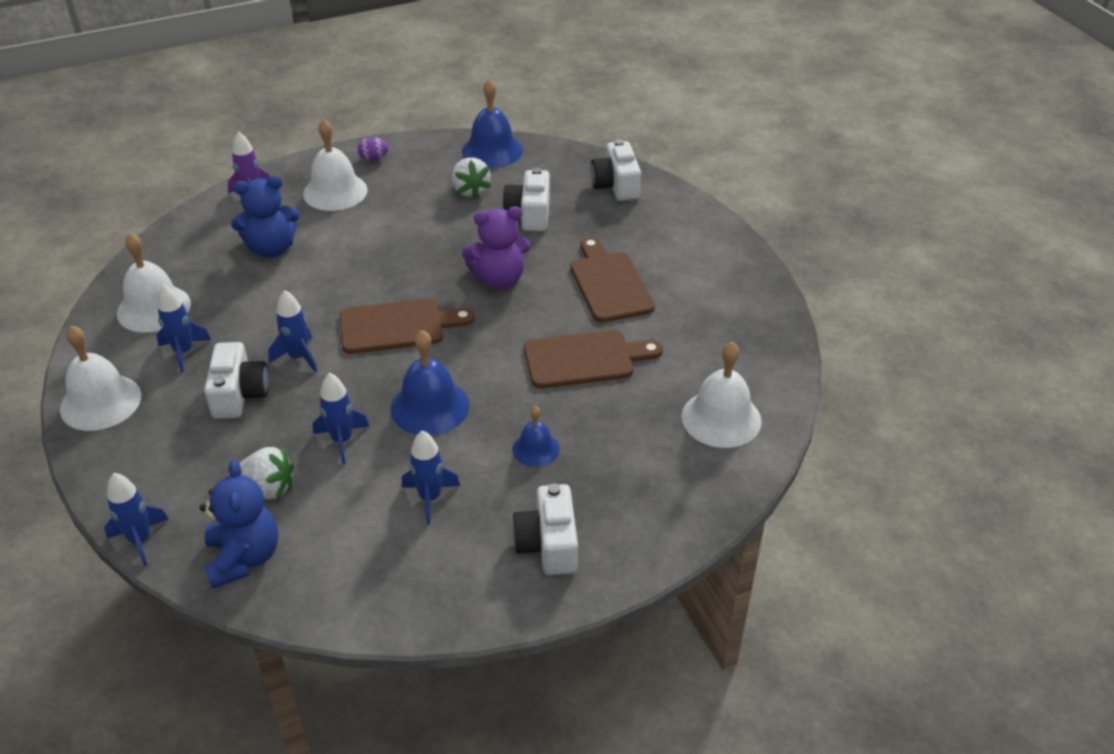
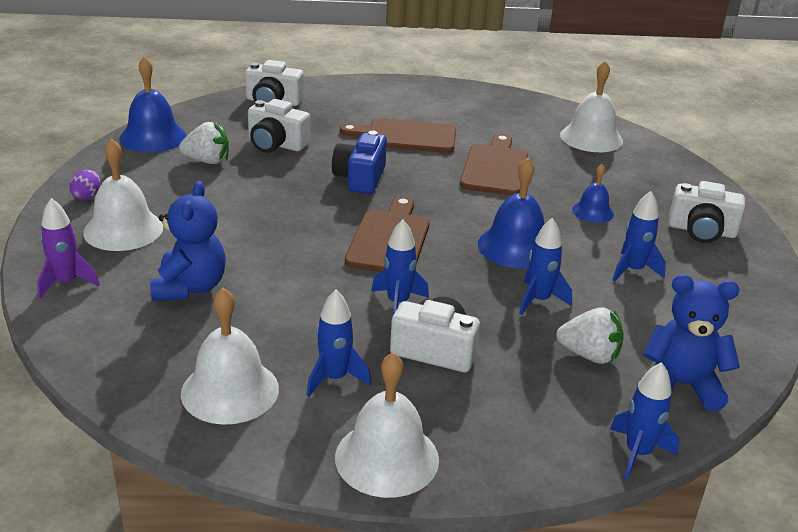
camera: 70 degrees left, 10 degrees down
(268, 489) = (589, 355): white strawberry -> white strawberry turned 75 degrees clockwise
(499, 279) = (360, 178): purple teddy bear -> blue camera

